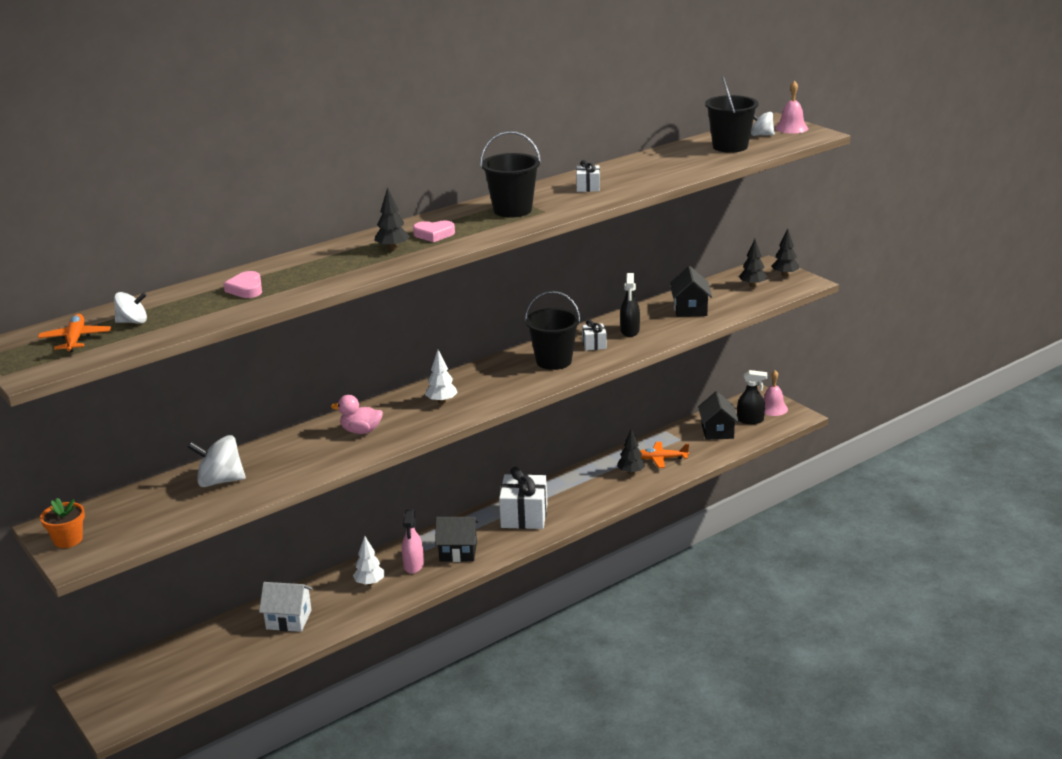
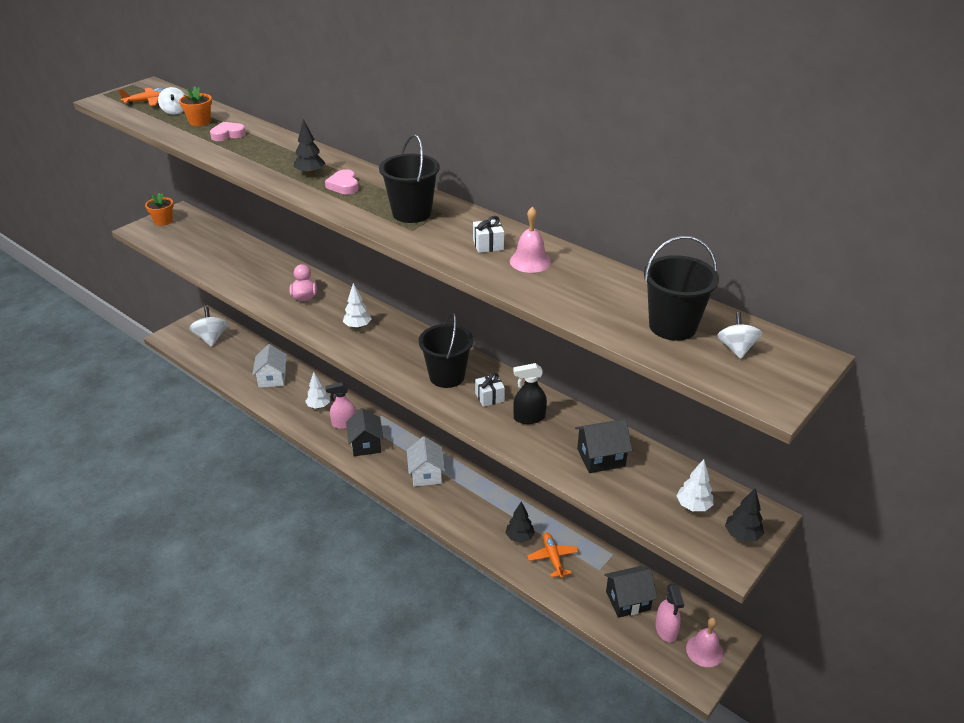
camera: 75 degrees right, 10 degrees up
(186, 306) = (200, 122): none -> orange flower pot
(220, 481) = (231, 255): white spinning top -> white spinning top (211, 338)
(524, 516) = (426, 474): white gift -> white house
(750, 420) = (666, 630): black spray bottle -> pink spray bottle
(752, 285) = (693, 506): black tree -> white tree
(791, 128) = (785, 373): pink bell -> pink bell (530, 261)

